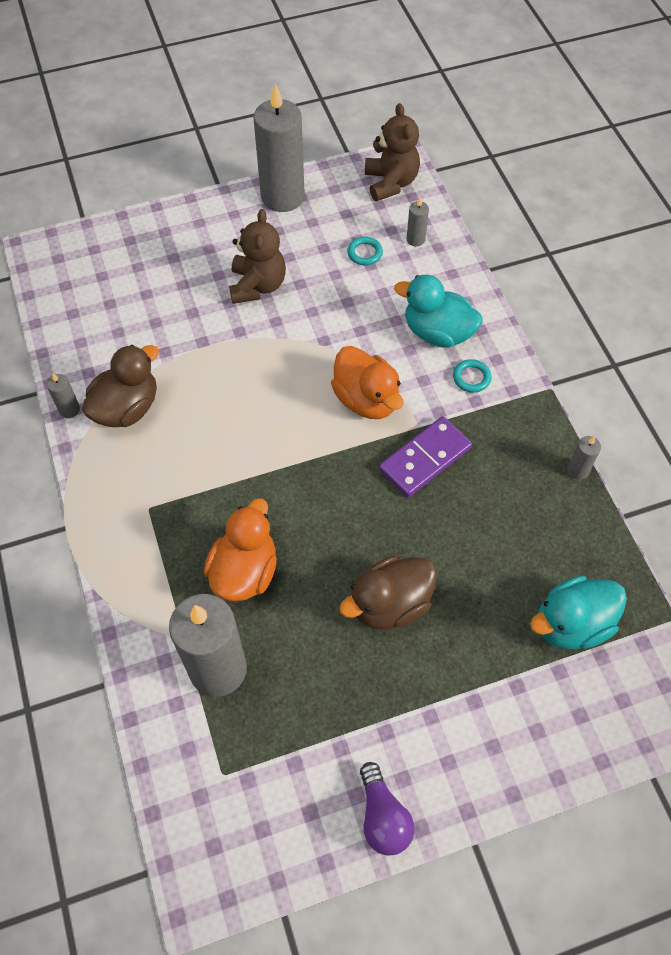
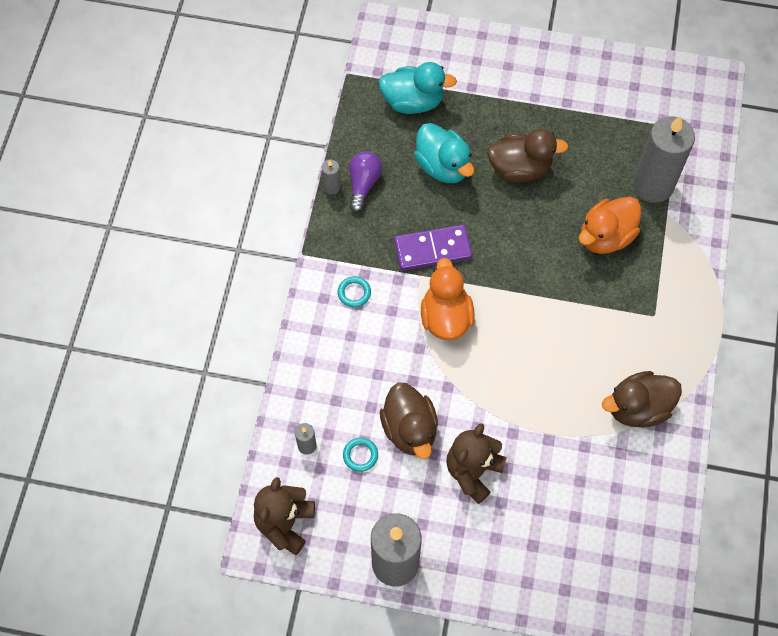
camera: 150 degrees left, 5 degrees up
(69, 410) = (685, 431): grey candle -> none
(335, 291) = (410, 429): none -> brown duck
(383, 817) = (593, 64): purple light bulb -> purple light bulb (363, 184)
(437, 332) = (352, 345): turquoise duck -> turquoise duck (443, 166)

